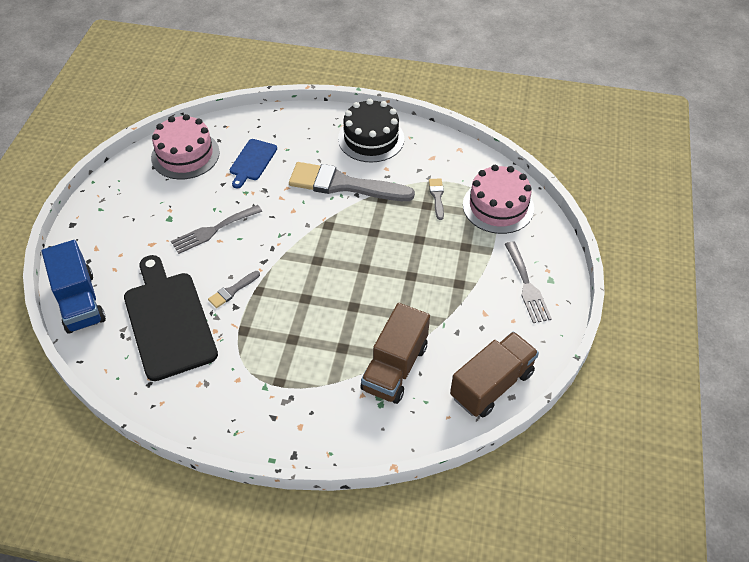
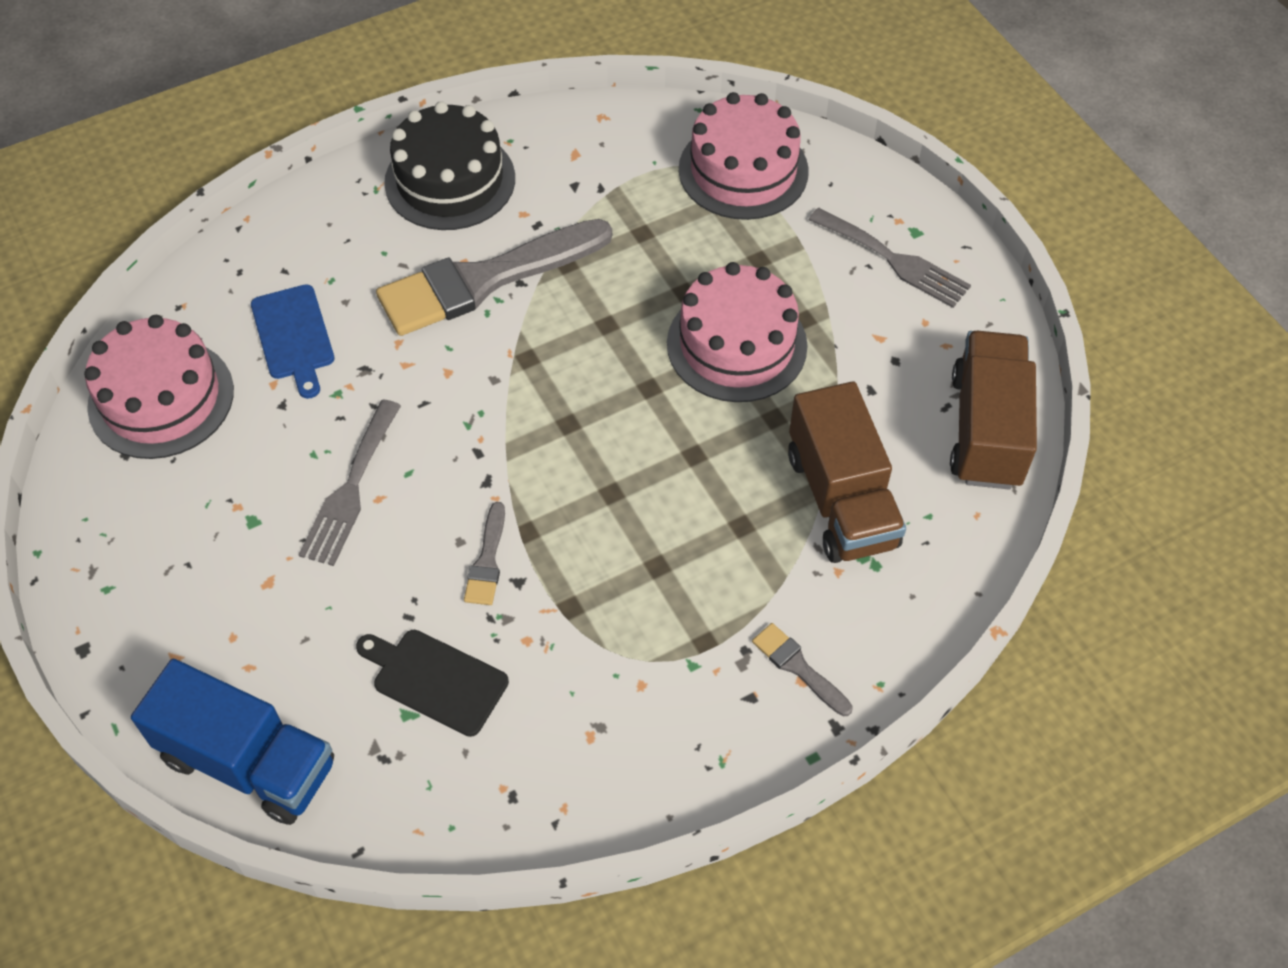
camera: 40 degrees left, 5 degrees up
(168, 320) = (435, 680): black cutting board -> black cutting board, size x0.52
(418, 275) = (736, 344): none -> pink cake
(437, 196) = (643, 210): grey brush -> grey brush (798, 667)

